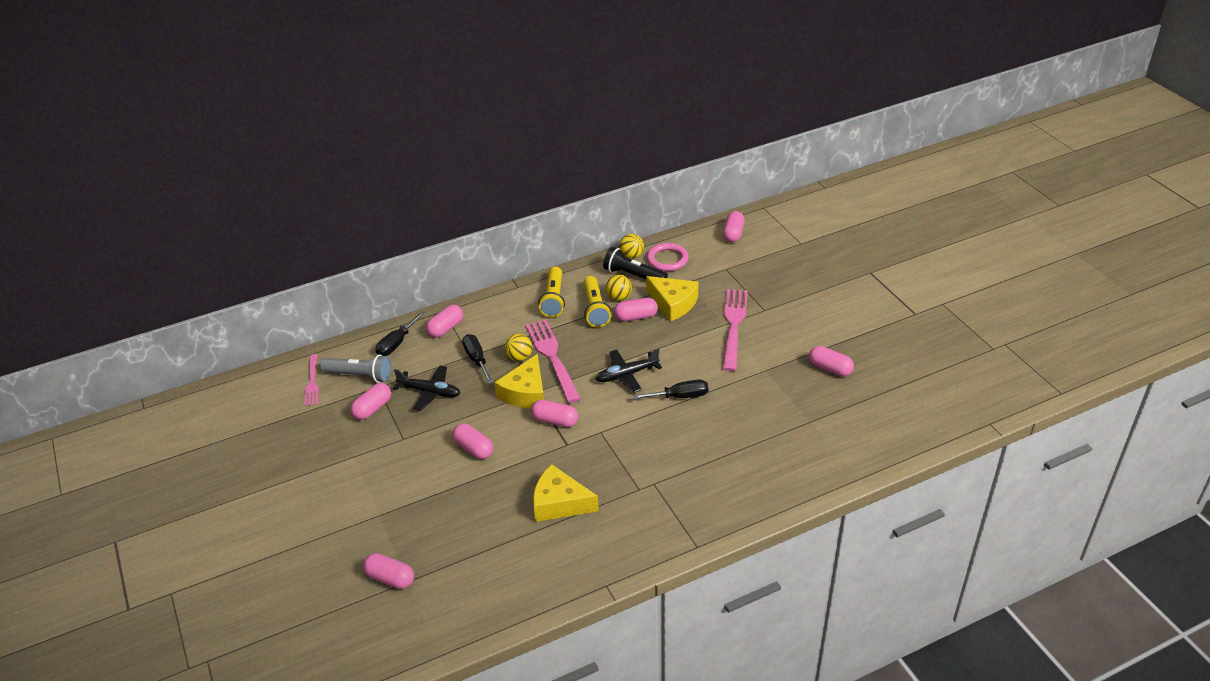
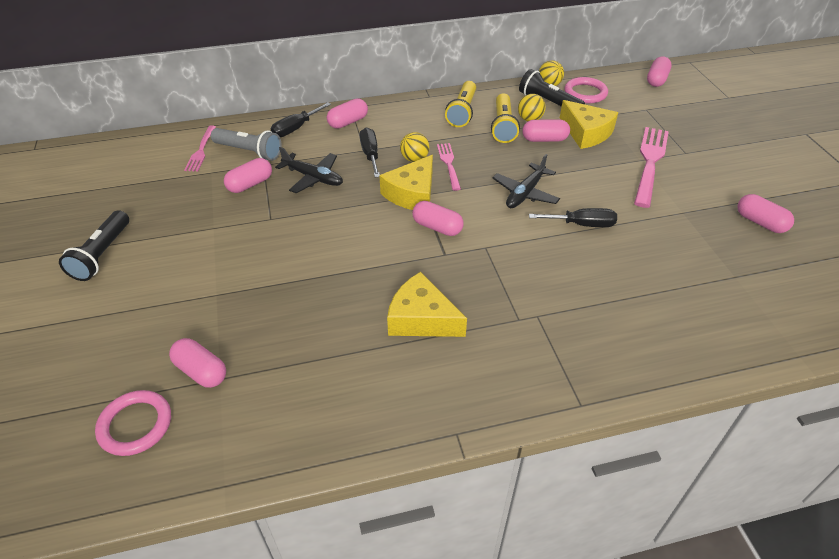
camera: 10 degrees right, 5 degrees up
(262, 498) = (102, 254): none -> black flashlight
(353, 628) = (135, 425): none -> pink ring
(473, 448) = (341, 241): pink capsule -> none
(552, 357) = (449, 164): pink fork -> pink fork, size x0.57
(626, 375) = (525, 193): black plane -> black plane turned 45 degrees counterclockwise

